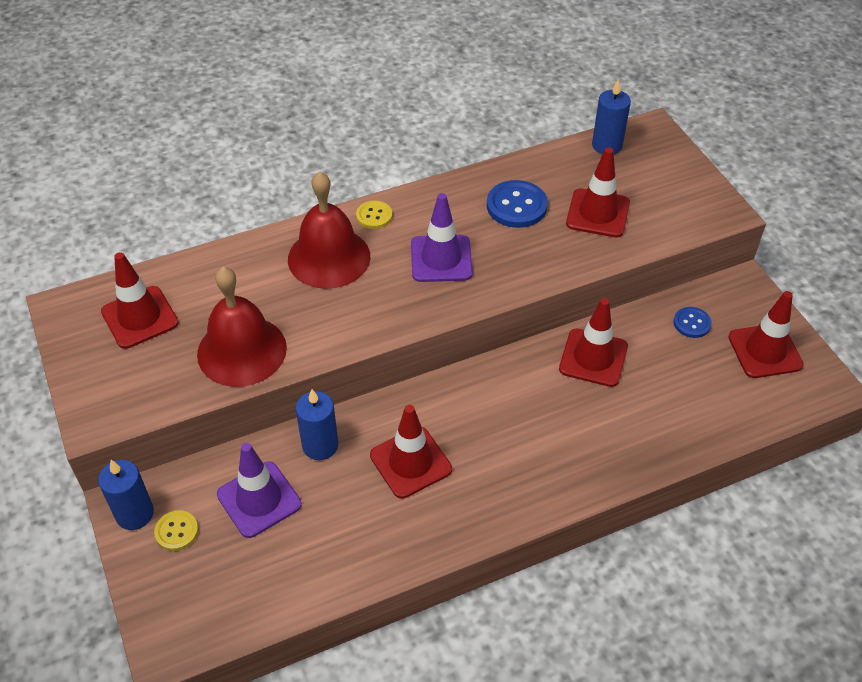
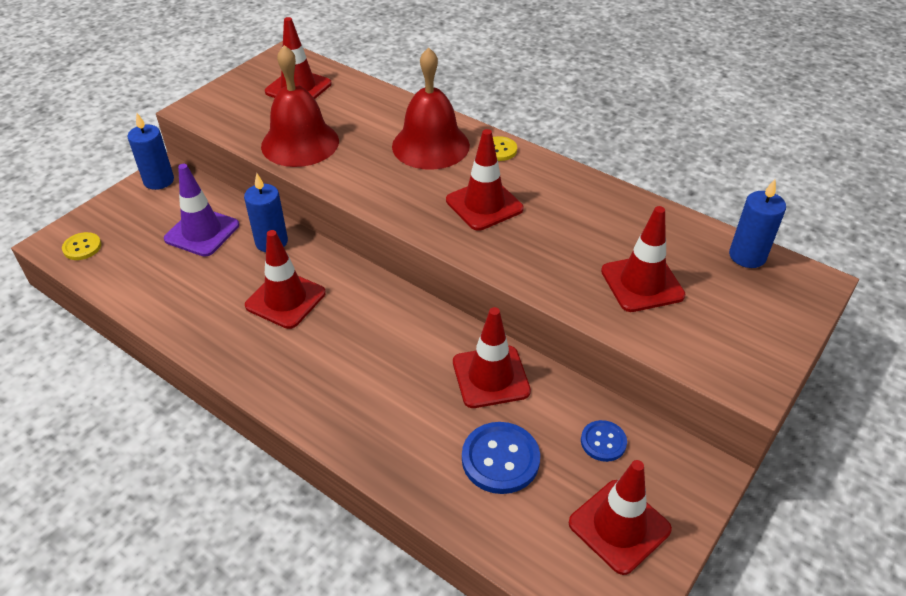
camera: 60 degrees right, 5 degrees down
(176, 531) = (153, 205): yellow button -> yellow button (82, 247)
(441, 259) = (484, 205): purple traffic cone -> red traffic cone
(516, 206) = (595, 225): blue button -> blue button (500, 459)

